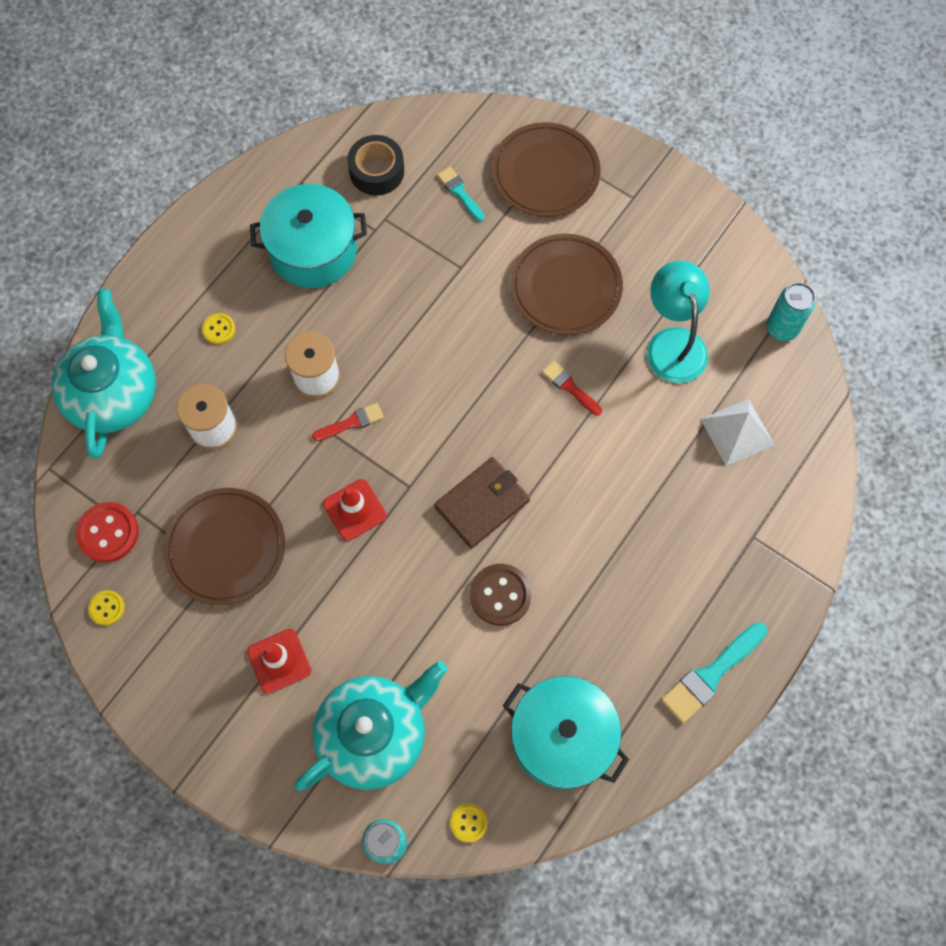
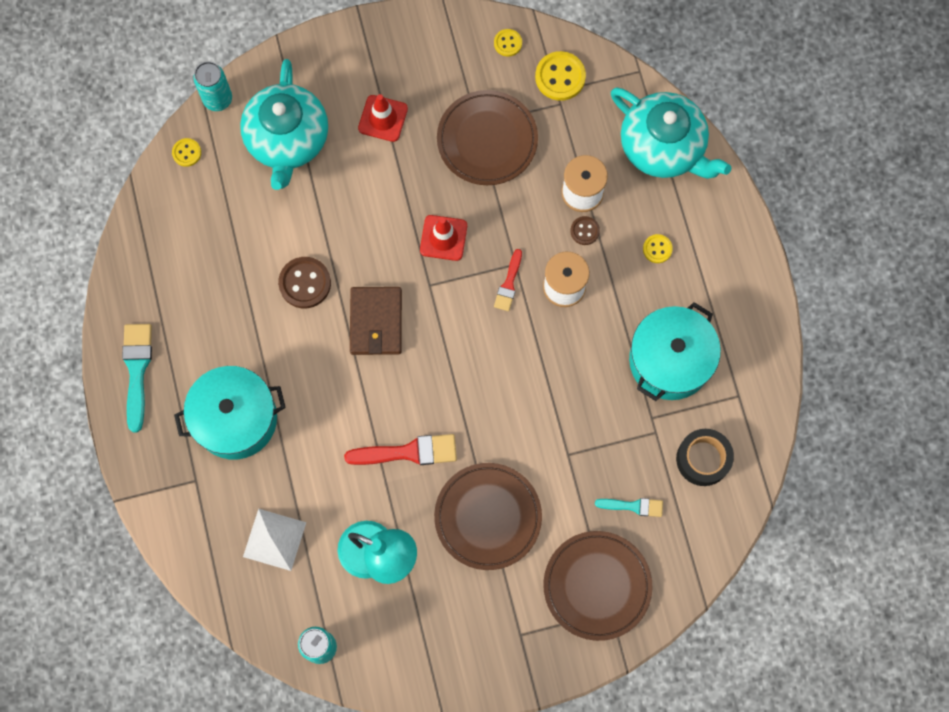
camera: 130 degrees right, 5 degrees up
(108, 533) = (560, 77): red button -> yellow button
(249, 398) = (584, 231): none -> brown button
(562, 738) = (184, 246): turquoise pot -> turquoise pot (235, 419)
(569, 387) = (408, 452): red brush -> red brush, size x1.66

